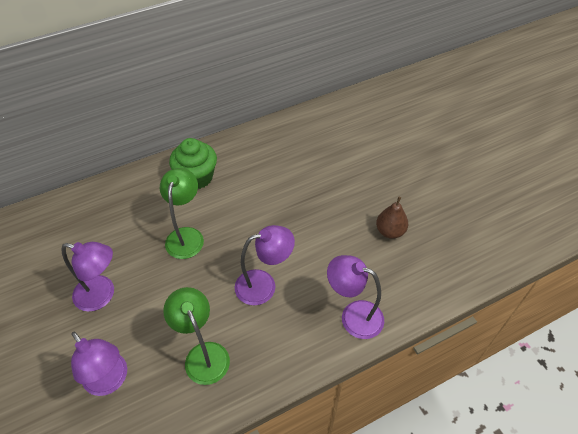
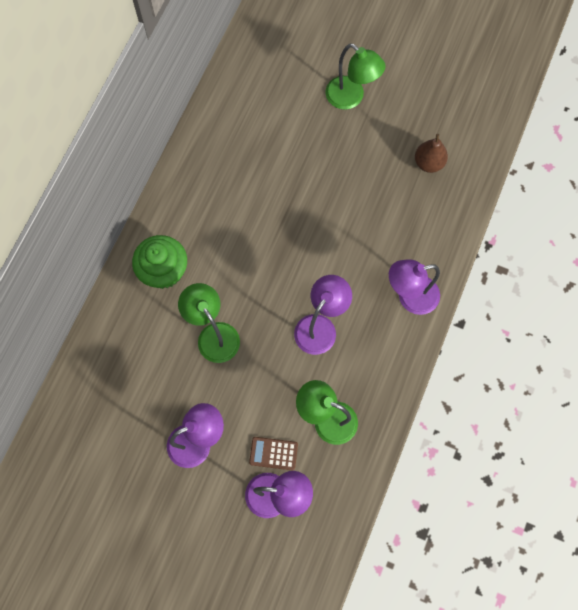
camera: 40 degrees left, 20 degrees up
(141, 347) = (273, 453): none -> brown calculator
(390, 231) = (378, 198): brown pear -> brown pear (428, 163)
(426, 159) = (351, 98): none -> green lamp

